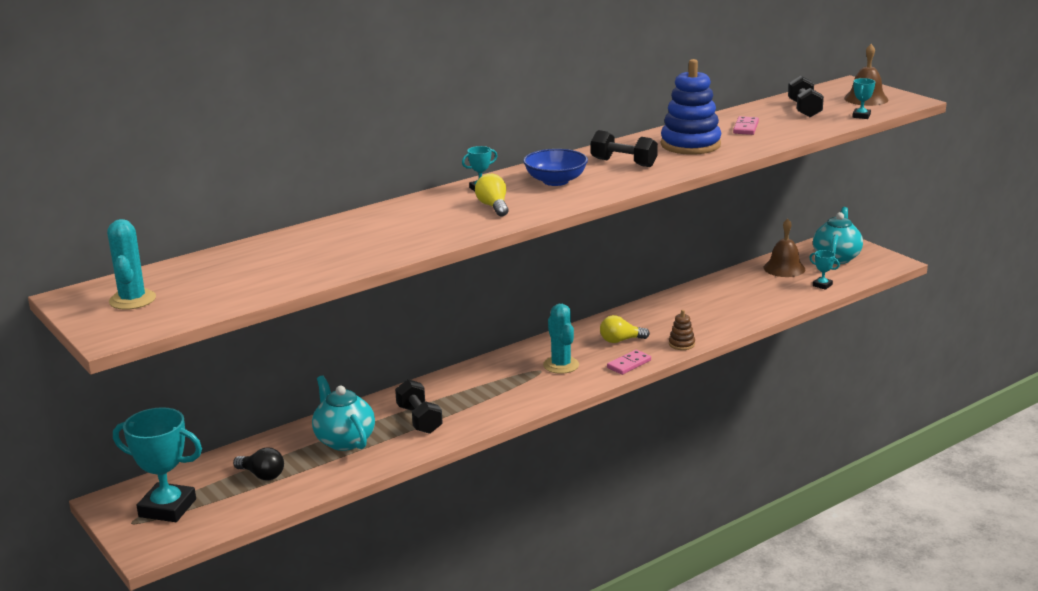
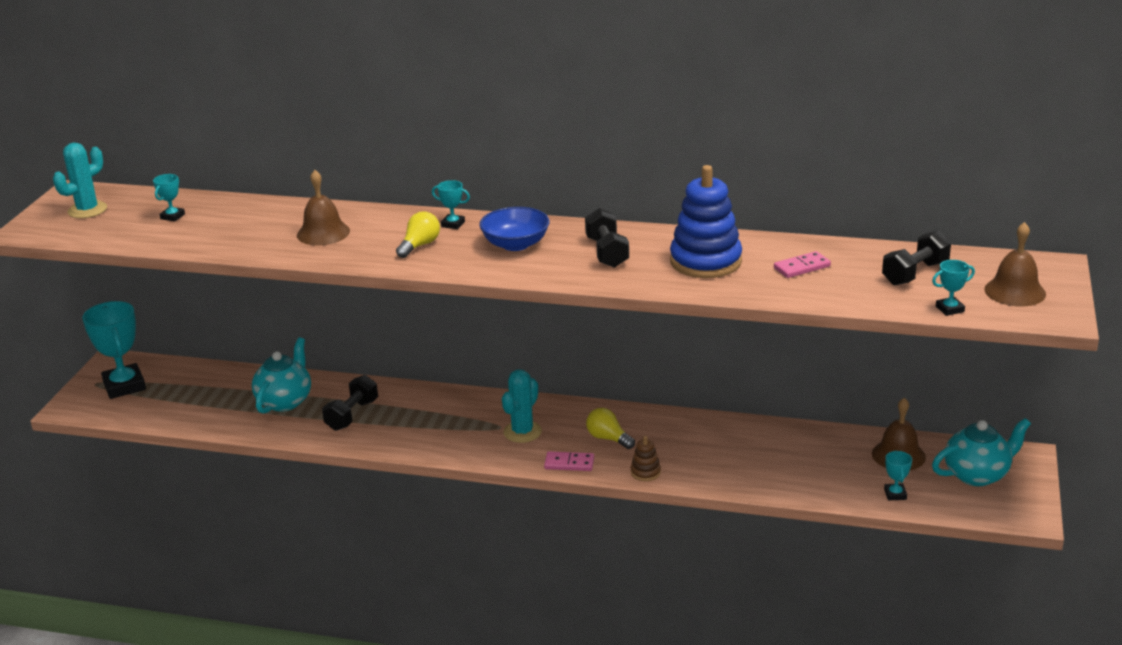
camera: 50 degrees right, 5 degrees up
(234, 271) = (172, 216): none -> turquoise trophy
(262, 475) = (202, 396): black light bulb -> none
(399, 229) = (323, 233): none -> brown bell

